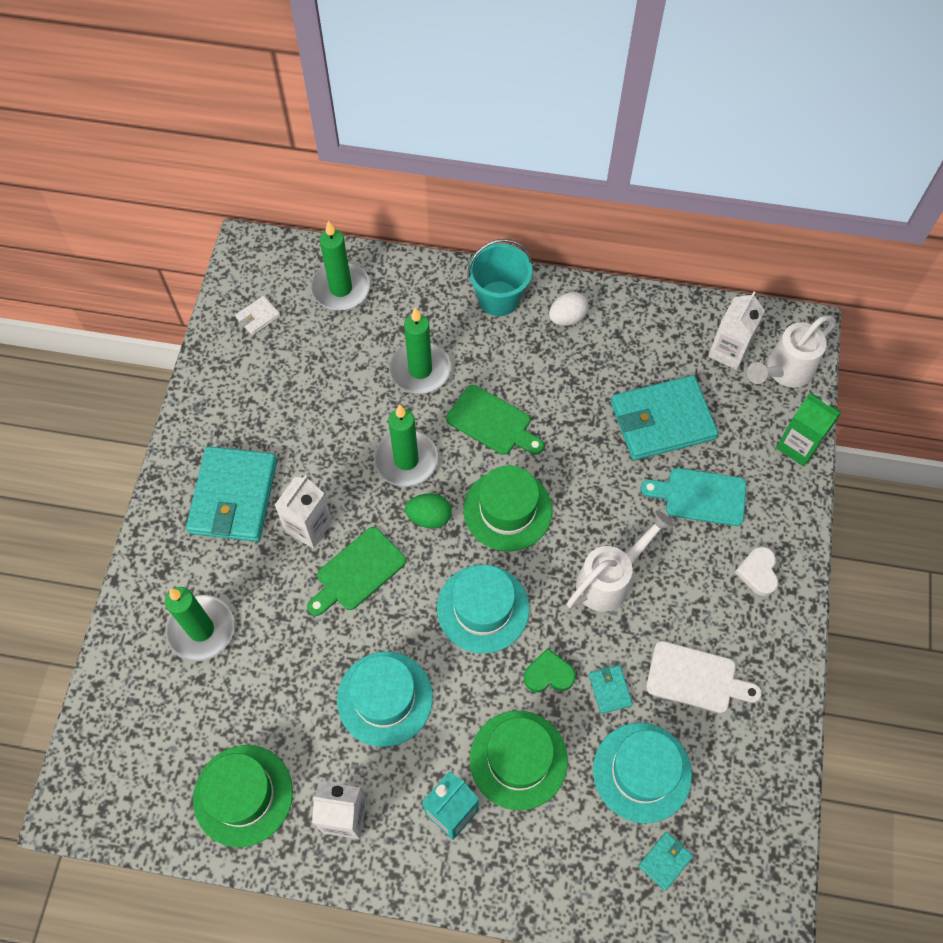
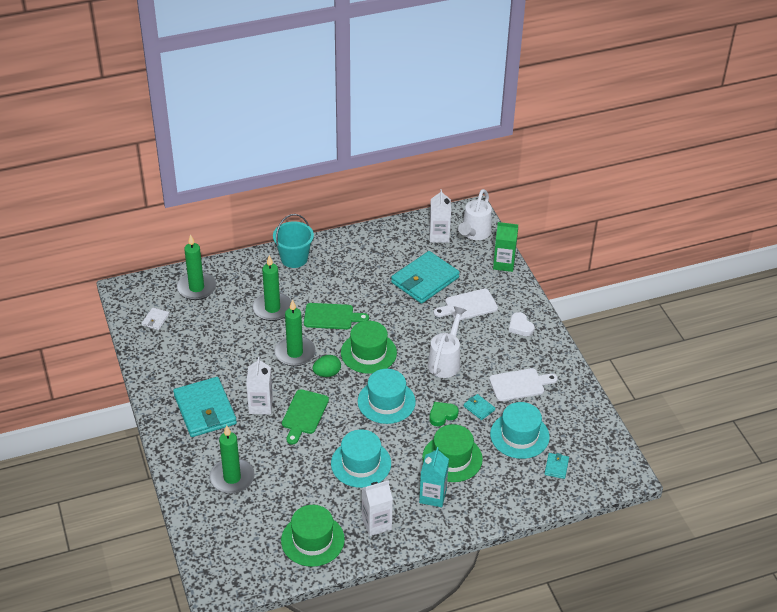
camera: 30 degrees left, 20 degrees down
(567, 318) = (340, 253): white egg -> none
(700, 496) = (468, 306): turquoise cutting board -> white cutting board

